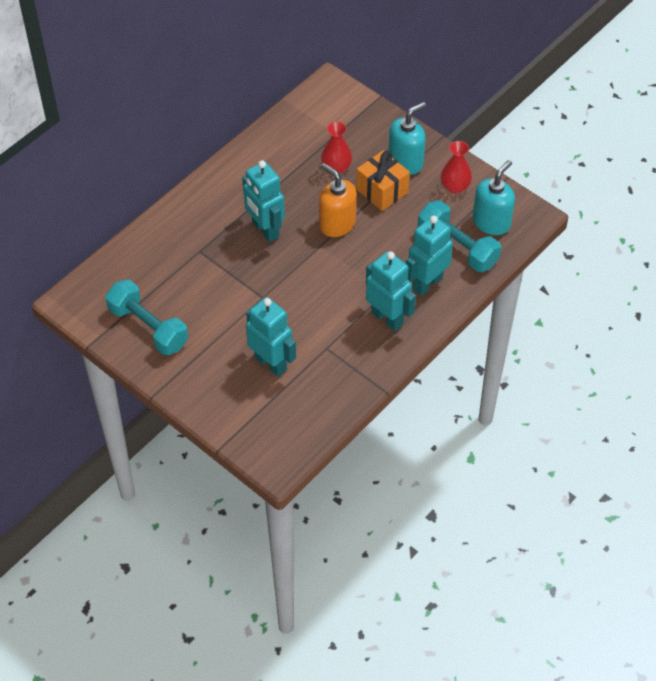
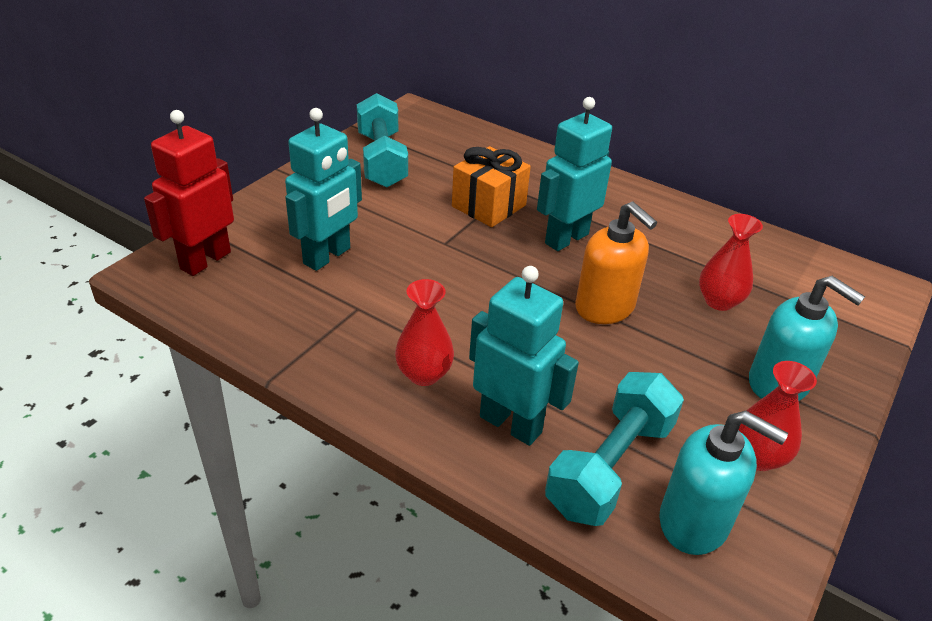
camera: 80 degrees right, 15 degrees down
(148, 327) = (382, 160): turquoise dumbbell -> turquoise dumbbell turned 45 degrees counterclockwise
(268, 433) = (205, 260): none -> red robot
(337, 223) = (605, 307): orange soap dispenser -> orange soap dispenser turned 105 degrees clockwise
(382, 191) = (697, 356): orange gift -> orange gift (488, 206)
(387, 318) = (424, 374): turquoise robot -> red vase

